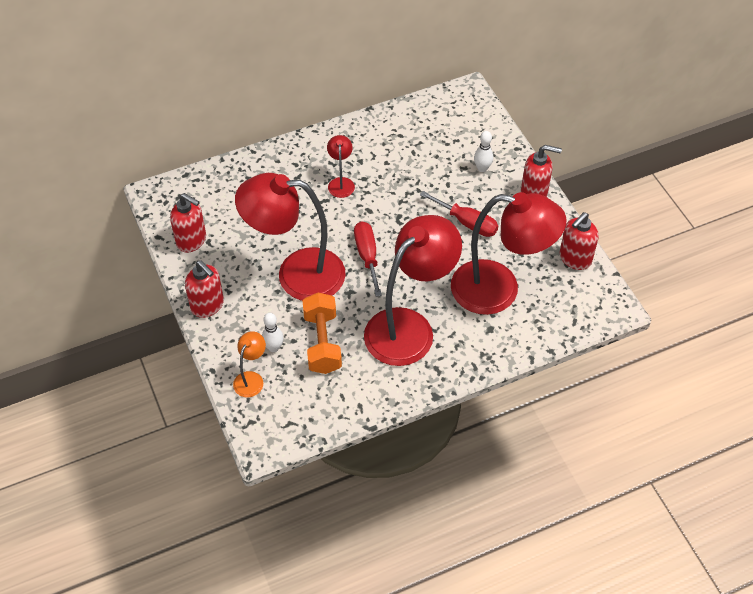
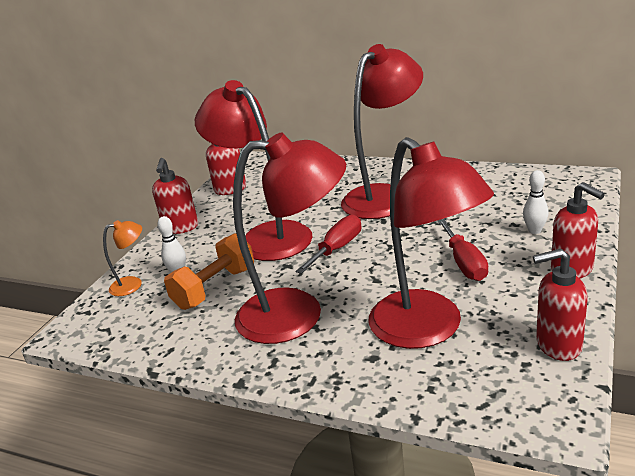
camera: 50 degrees right, 25 degrees down
(341, 183) = (385, 196): red lamp -> red lamp, size x2.35

